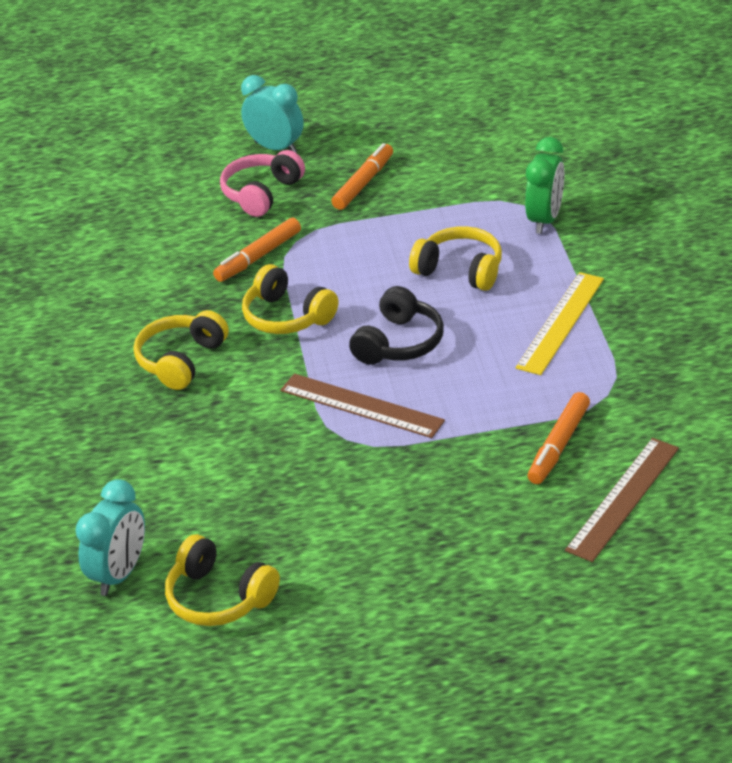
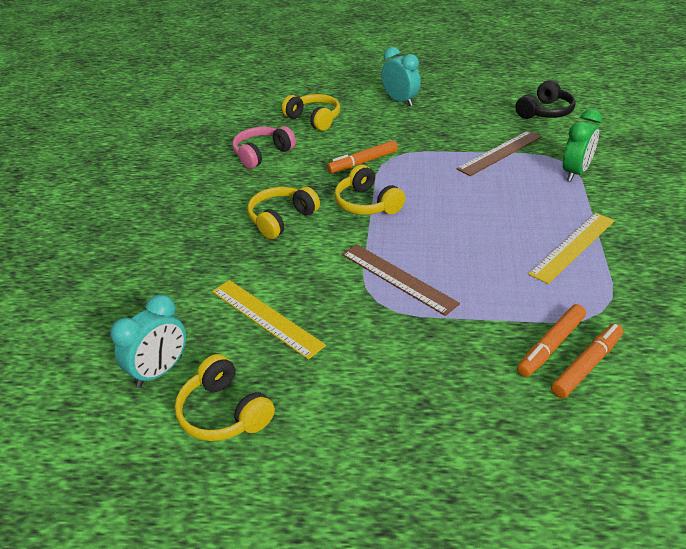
camera: 15 degrees right, 0 degrees up
(218, 487) = (266, 318): none -> yellow ruler
(262, 193) = (380, 125): pink headphones -> pink headphones (262, 154)
(363, 183) = (450, 130): orange marker -> orange marker (586, 366)
(399, 343) = (442, 237): black headphones -> black headphones (545, 112)
(460, 270) = (503, 195): yellow headphones -> yellow headphones (314, 119)
(623, 498) = (600, 408): brown ruler -> brown ruler (500, 152)

